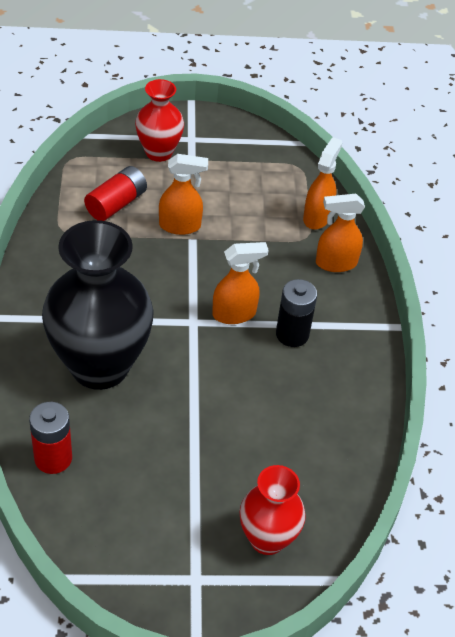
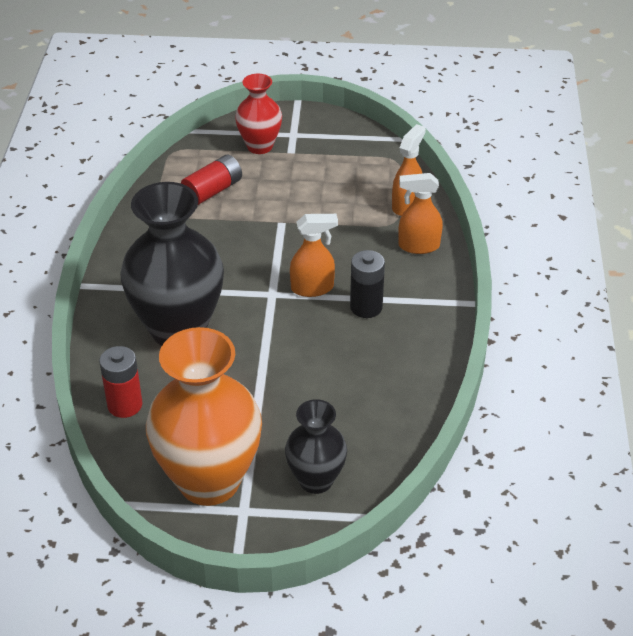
camera: 10 degrees right, 5 degrees down
(155, 545) = (209, 481): none -> orange vase
(180, 226) = (271, 211): orange spray bottle -> none
(267, 539) = (316, 480): red vase -> black vase

